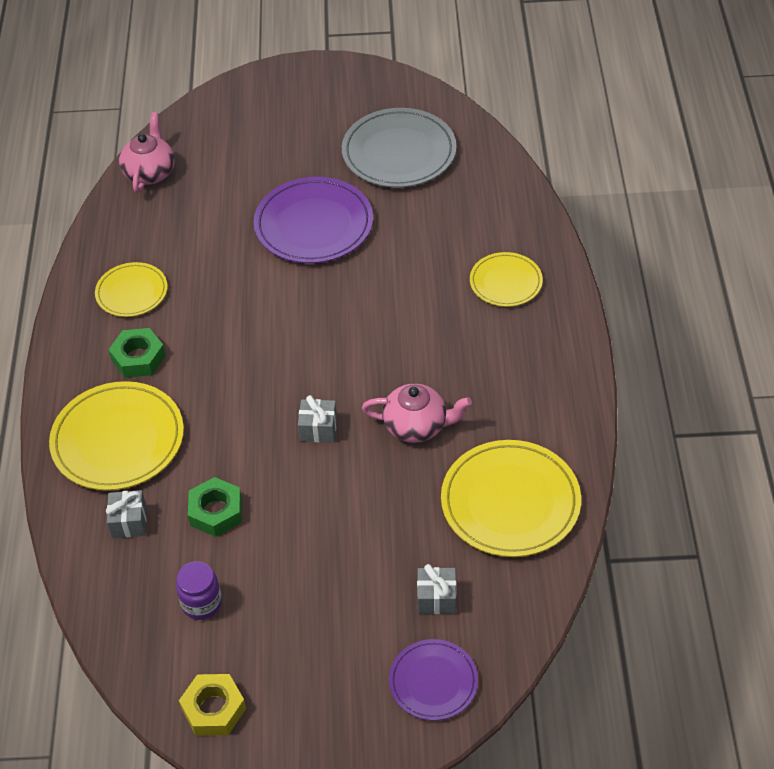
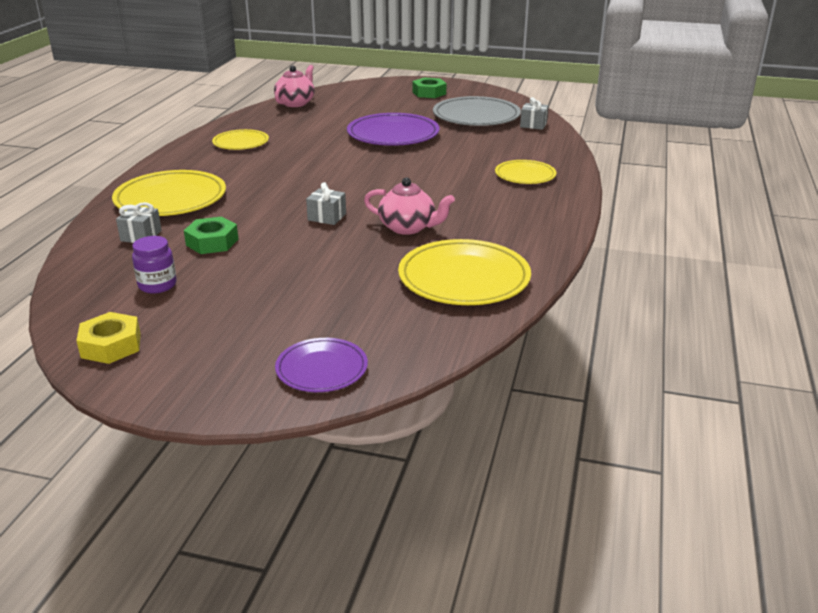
camera: 15 degrees right, 20 degrees down
(138, 358) = (220, 168): green nut -> green nut (429, 93)
(436, 598) = (361, 319): grey gift -> grey gift (533, 125)

